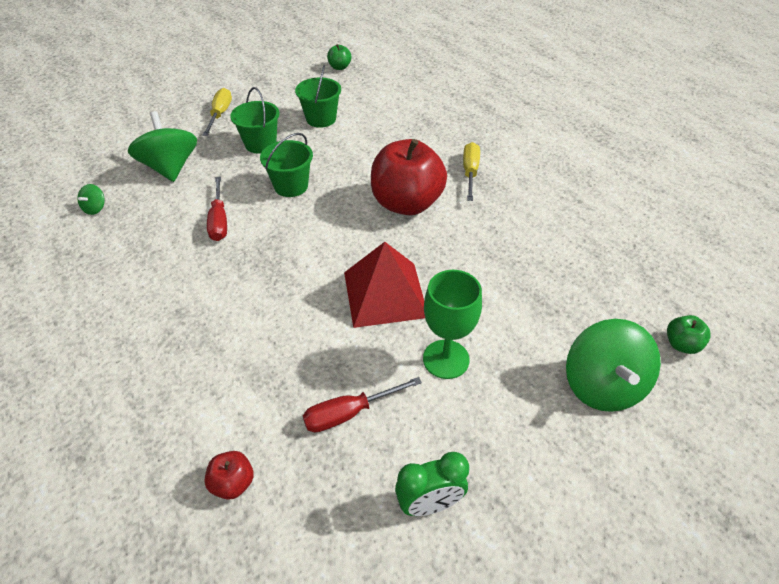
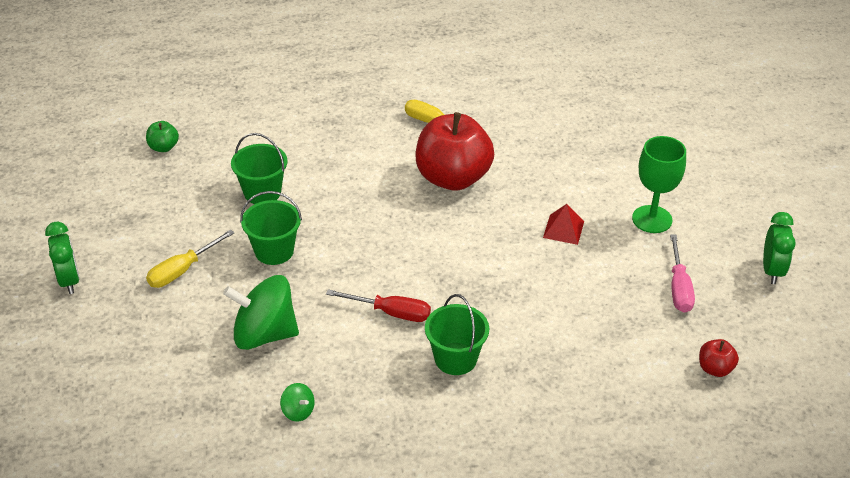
camera: 65 degrees left, 5 degrees down
(190, 79) = (69, 281): none -> green clock
(220, 114) = (182, 270): yellow screwdriver -> yellow screwdriver turned 75 degrees counterclockwise
(291, 186) = (370, 247): green bucket -> green bucket (455, 359)
(349, 413) = (679, 287): red screwdriver -> pink screwdriver
(385, 294) = (563, 229): red pyramid -> red pyramid, size x0.50
(602, 385) = (713, 153): green spinning top -> none
(681, 344) = (696, 102): green apple -> none

